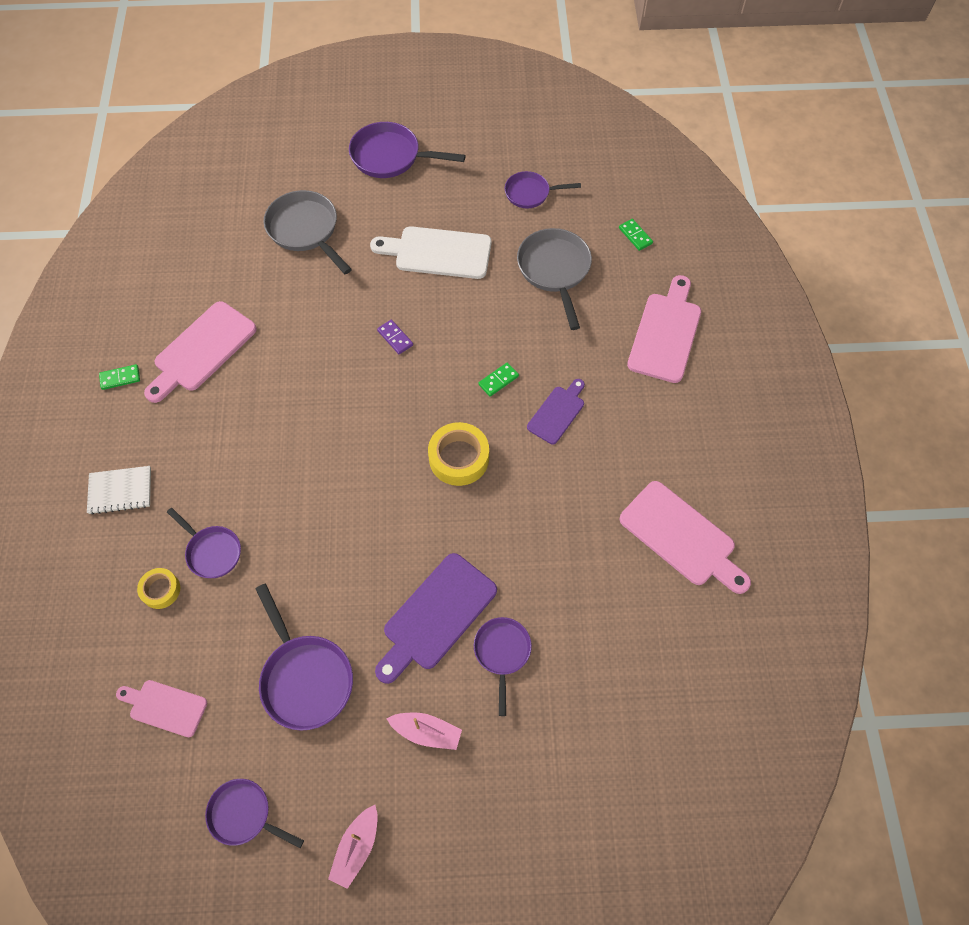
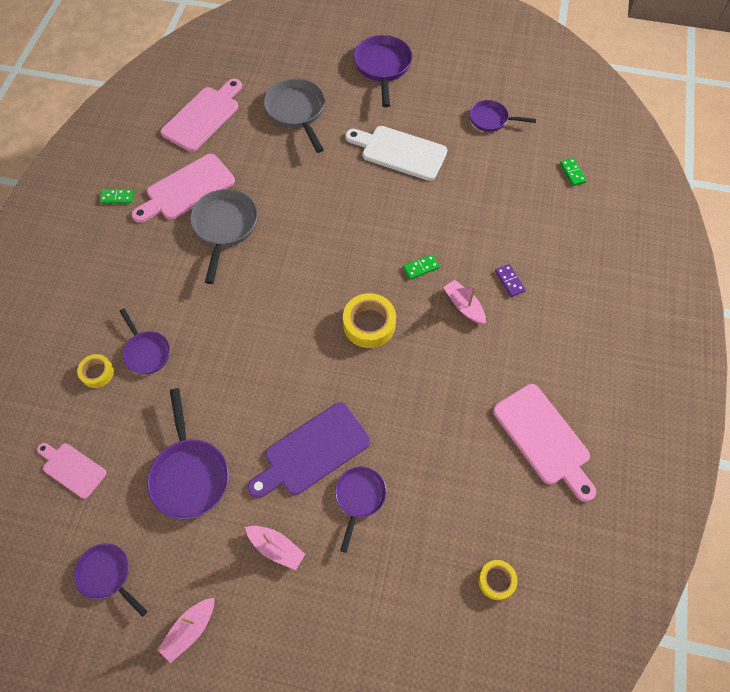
camera: 15 degrees right, 0 degrees up
(120, 491) = (90, 286): white notebook -> none
(390, 157) = (382, 67): purple pan -> purple pan turned 60 degrees clockwise
(395, 338) = (344, 214): purple domino -> purple domino (509, 281)
(555, 270) = (494, 187): grey pan -> grey pan (225, 227)
(557, 412) = (464, 306): purple cutting board -> pink boat
(665, 333) = (577, 260): pink cutting board -> pink cutting board (203, 116)
(672, 702) = (496, 580): none -> yellow tape

